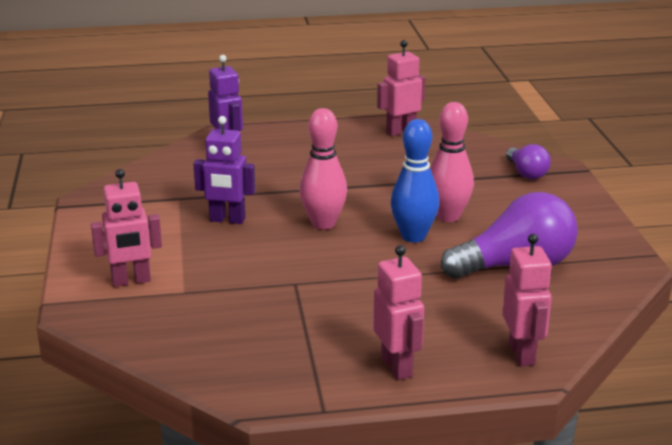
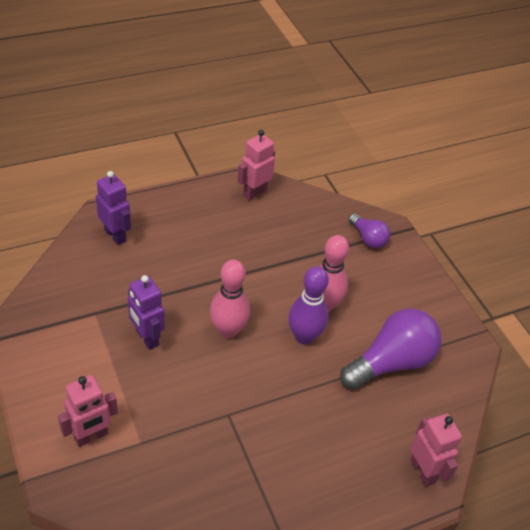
camera: 20 degrees left, 20 degrees up
(227, 220) = (146, 338): purple robot -> purple robot turned 60 degrees clockwise
(397, 367) = (337, 506): pink robot -> none
(413, 236) = (304, 336): blue bowling pin -> purple bowling pin

